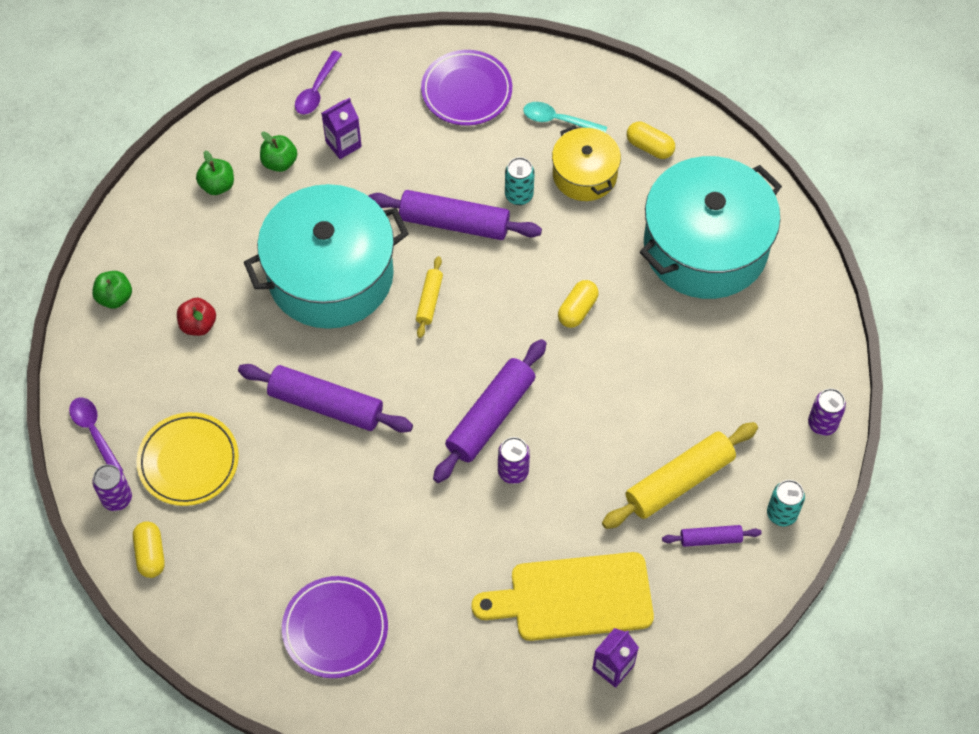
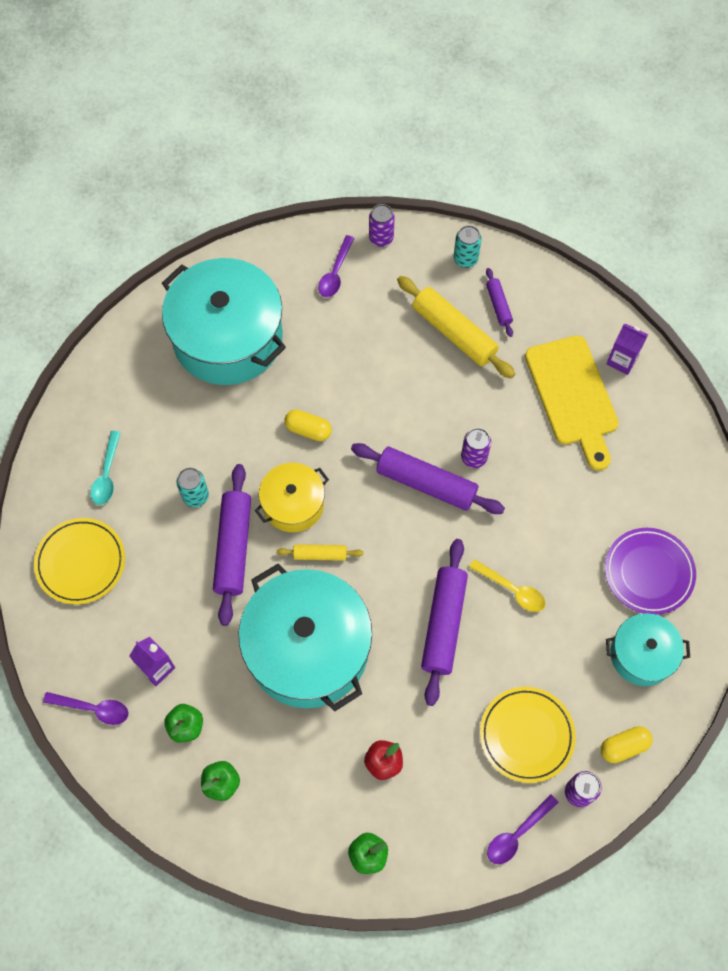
camera: 100 degrees left, 5 degrees up
(243, 597) = (642, 654): none -> turquoise pot
(348, 480) = (512, 589): none -> yellow spoon
(466, 91) = (81, 562): purple plate -> yellow plate
(584, 174) = (165, 444): yellow pot -> yellow pot (293, 504)
(649, 147) = (128, 394): yellow capsule -> none
(778, 367) = (335, 273): none -> purple spoon

